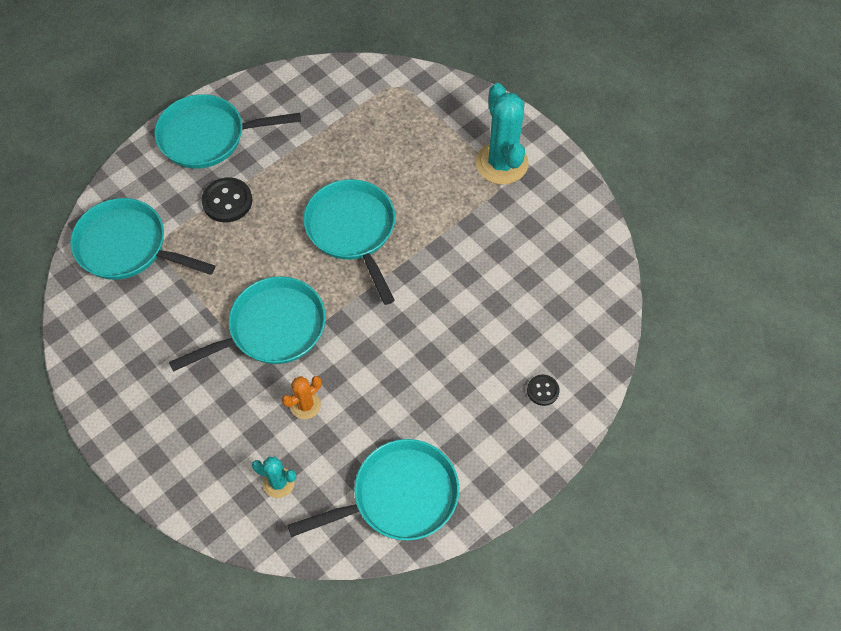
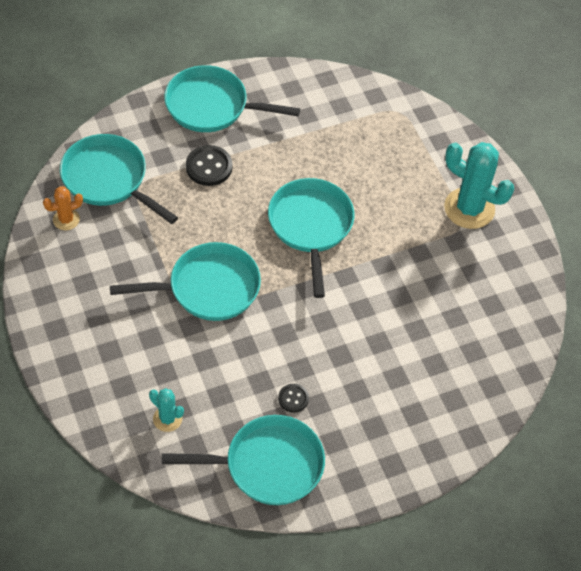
camera: 15 degrees right, 5 degrees down
(305, 405) = (214, 362): orange cactus -> orange cactus (66, 219)
(501, 163) = (469, 208): turquoise cactus -> turquoise cactus turned 60 degrees counterclockwise
(543, 390) = (431, 418): black button -> black button (293, 398)

